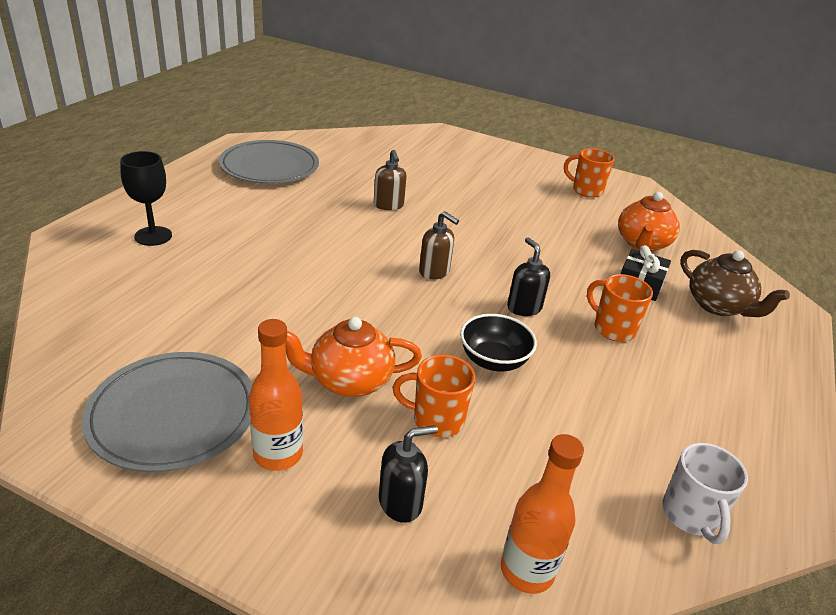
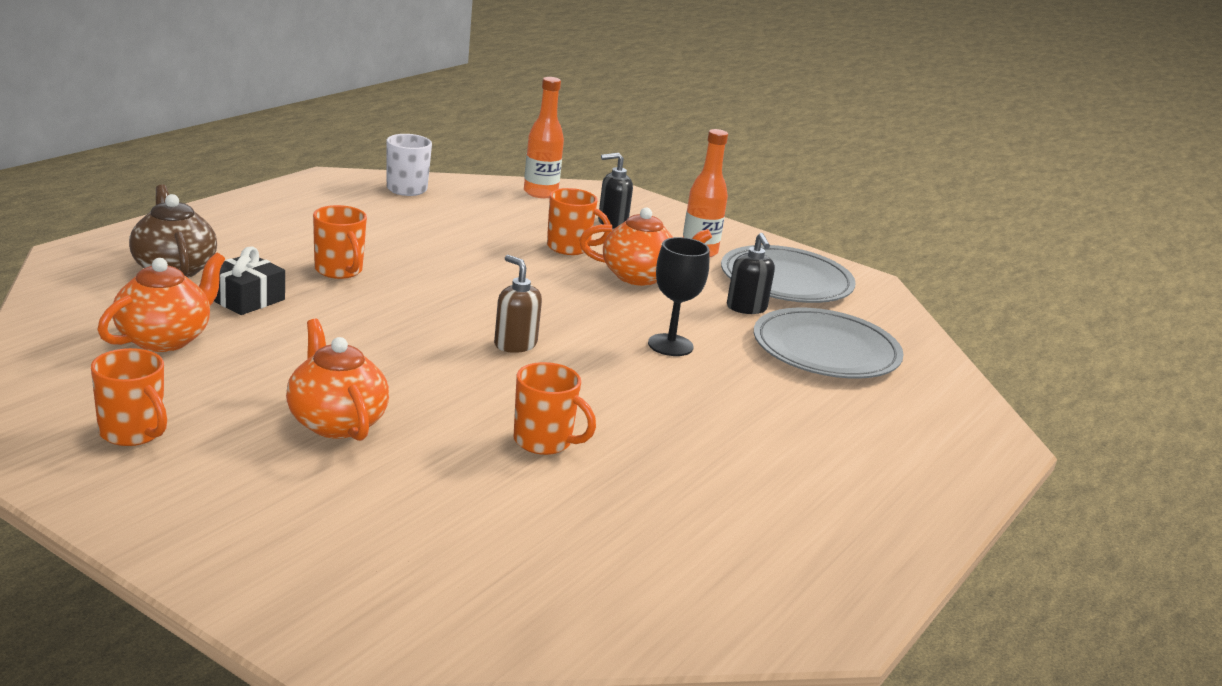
camera: 170 degrees left, 10 degrees down
(153, 236) = (892, 430): black goblet -> black goblet (670, 345)
(269, 166) = (758, 548): grey plate -> grey plate (826, 350)
(388, 205) = (544, 442): brown soap dispenser -> orange mug
(493, 360) = (495, 269): black bowl -> none
(502, 204) = (336, 422): none -> orange teapot
(524, 307) = (426, 299): black soap dispenser -> black soap dispenser (746, 308)

